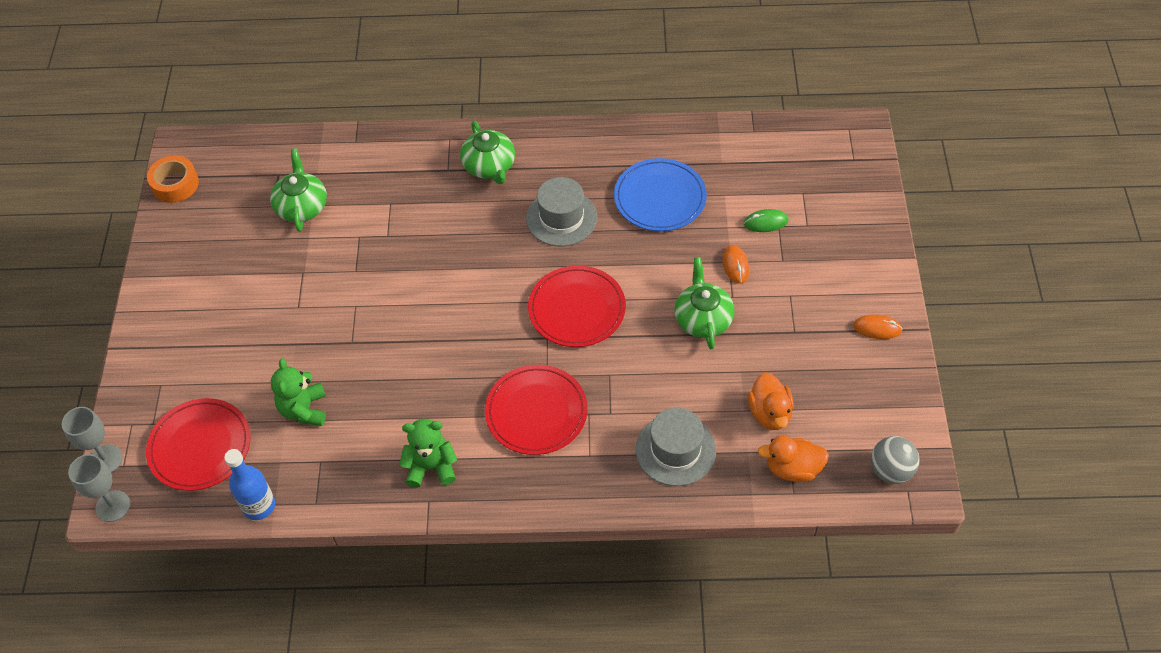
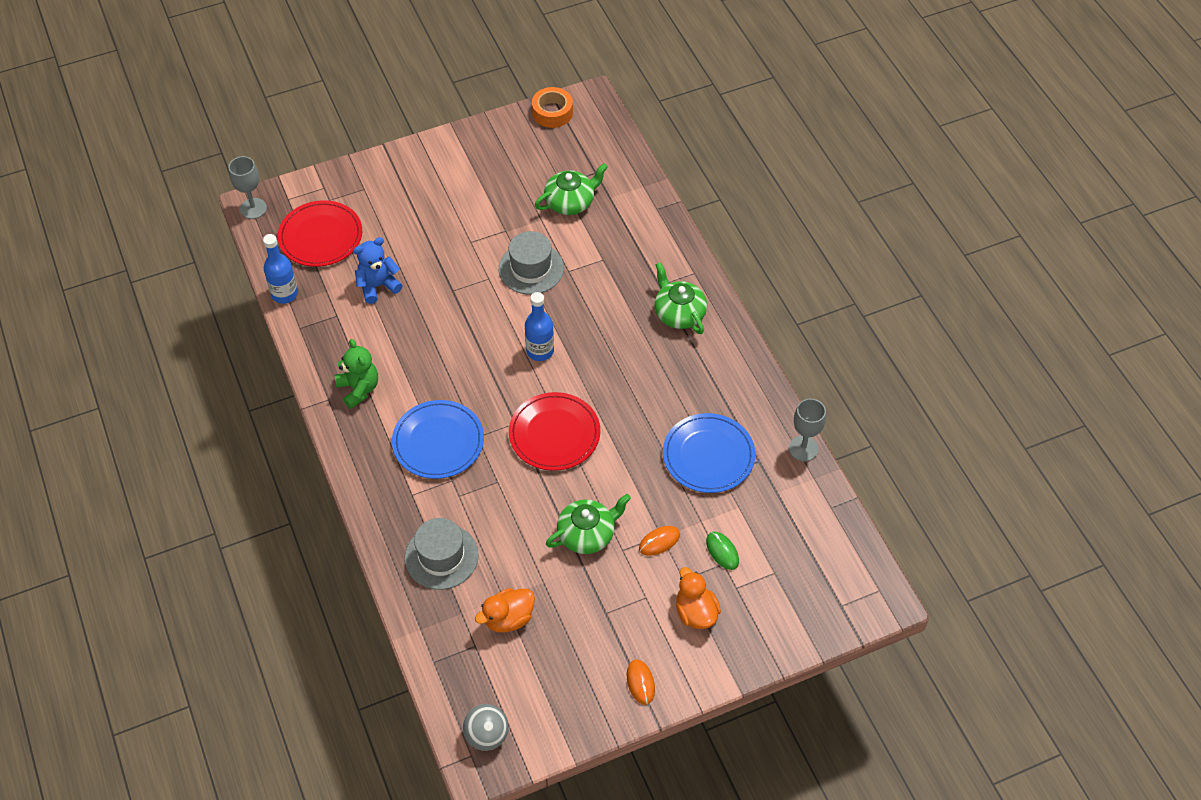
camera: 65 degrees right, 0 degrees up
(105, 459) = (289, 186): grey goblet -> grey goblet (803, 448)
(304, 409) = (378, 286): green teddy bear -> blue teddy bear
(471, 290) = (540, 351): none -> blue bottle
(489, 166) = (679, 313): green teapot -> green teapot turned 105 degrees clockwise
(536, 412) = (438, 442): red plate -> blue plate
(561, 218) = (647, 387): grey hat -> grey hat (531, 268)
(792, 468) = (458, 654): orange duck -> orange duck (695, 612)

